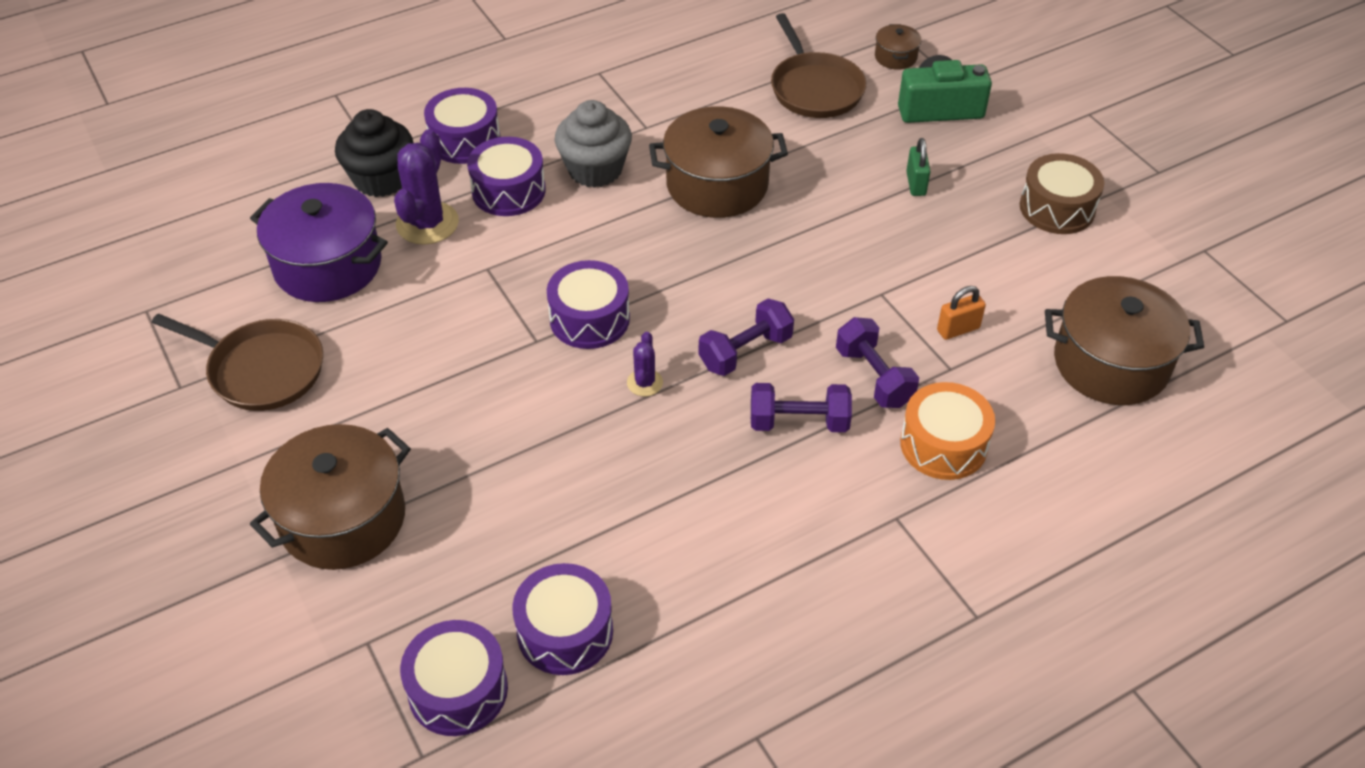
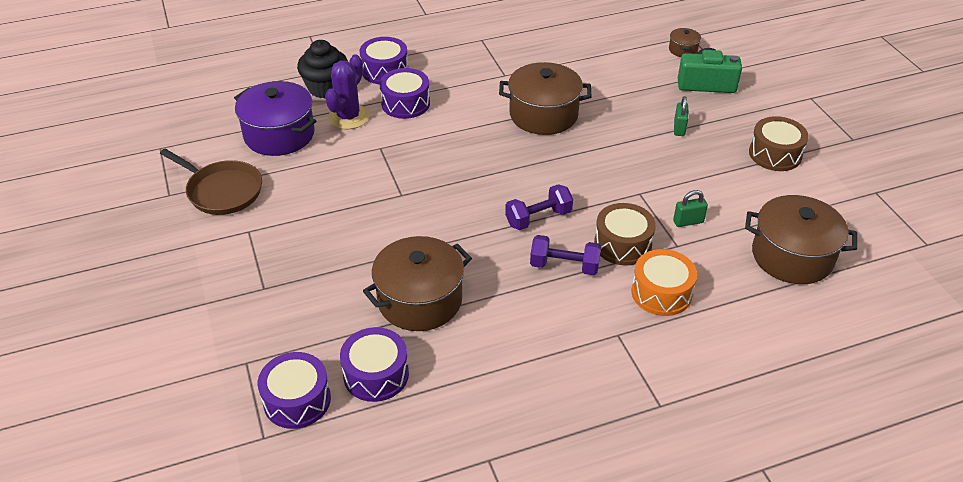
camera: 10 degrees right, 5 degrees down
(343, 518) = (250, 286): brown pot -> brown pot (420, 300)
(589, 319) = (439, 186): purple drum -> none
(595, 170) = (465, 97): grey cupcake -> none
(644, 383) = (466, 229): purple cactus -> none
(815, 89) = (623, 63): brown pan -> none
(874, 377) = (622, 244): purple dumbbell -> brown drum
(958, 329) = (688, 222): orange padlock -> green padlock

